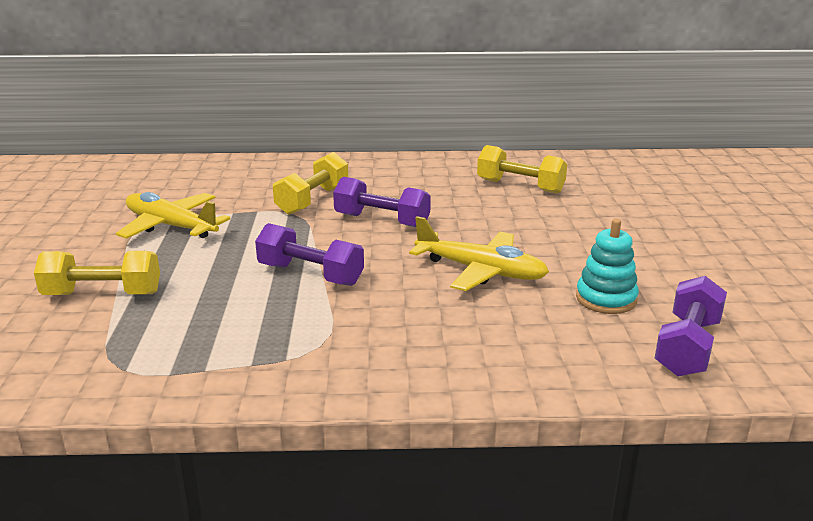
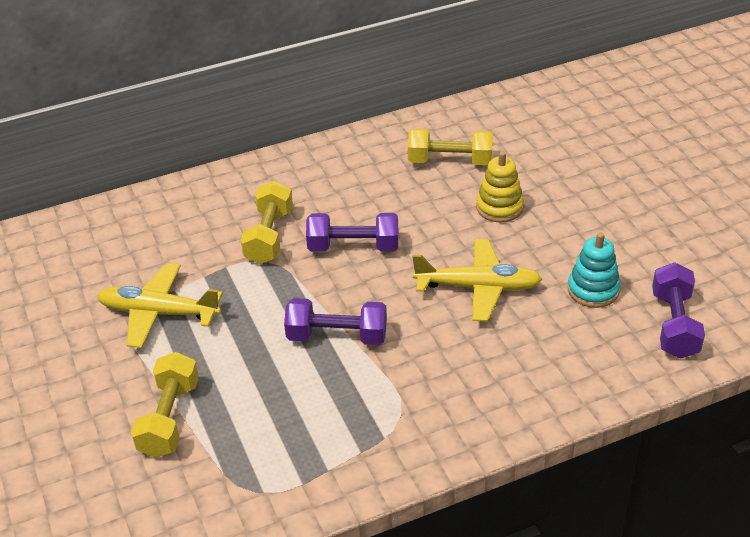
camera: 20 degrees left, 15 degrees up
(102, 294) = (169, 418): yellow dumbbell -> yellow dumbbell turned 60 degrees counterclockwise
(546, 222) = (499, 207): none -> yellow stacking toy

